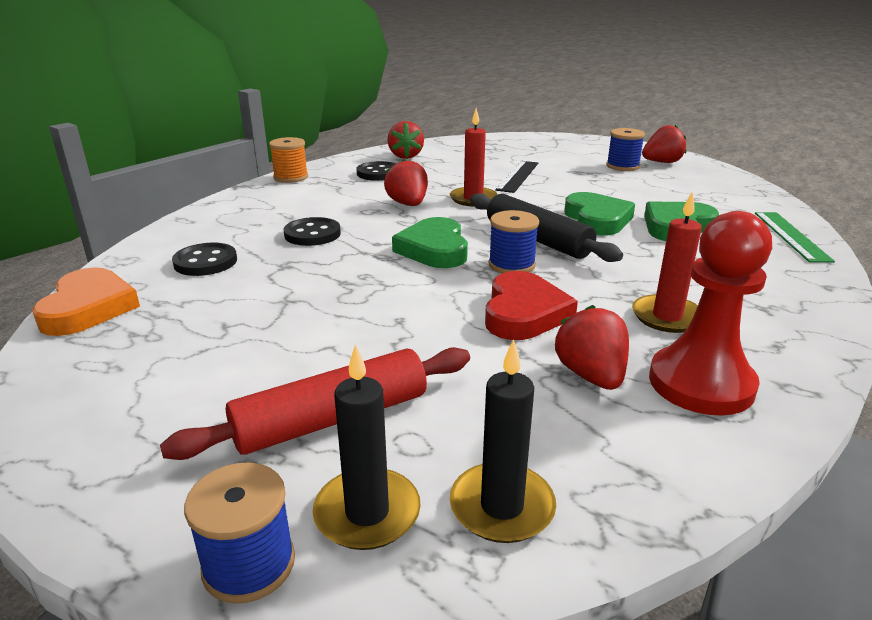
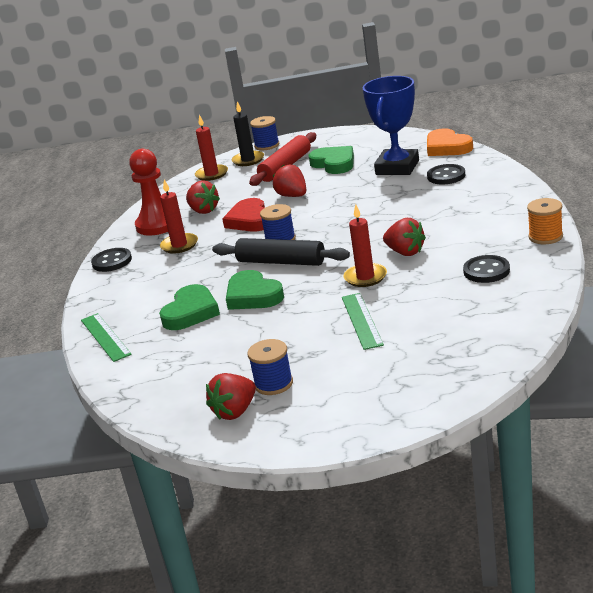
camera: 155 degrees right, 0 degrees up
(211, 306) = (397, 167): none -> blue trophy
(312, 234) = (424, 209): black button -> black button (112, 261)
(405, 156) = (508, 303): red strawberry -> red strawberry (292, 196)
(434, 249) = (336, 230): green heart -> green heart (334, 164)
(502, 506) = (211, 174): black candle -> red candle
(518, 176) = (361, 320): black ruler -> green ruler

